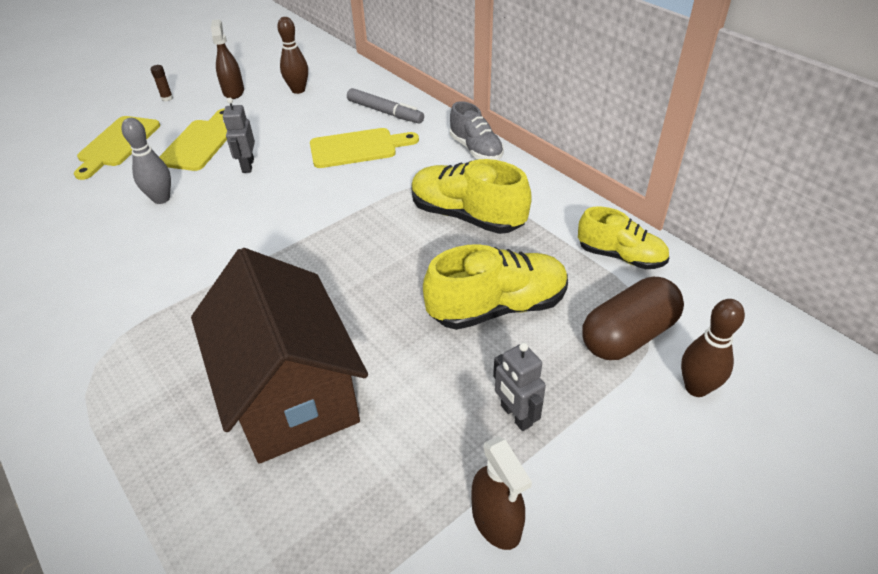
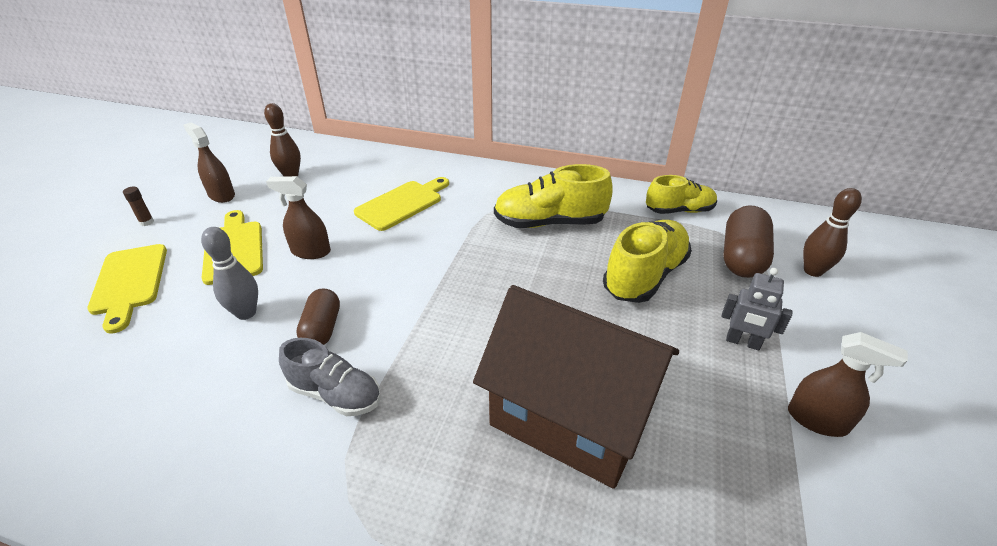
camera: 35 degrees left, 5 degrees down
(195, 233) = (322, 328): none -> brown capsule
(247, 166) = (311, 251): grey robot -> brown spray bottle
(385, 112) = (395, 170): grey marker -> none
(476, 149) = (501, 175): grey shoe -> grey shoe (335, 394)

